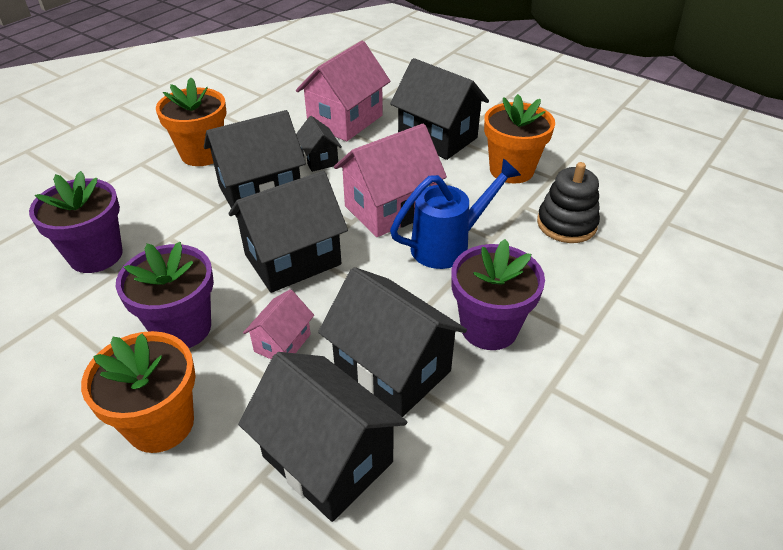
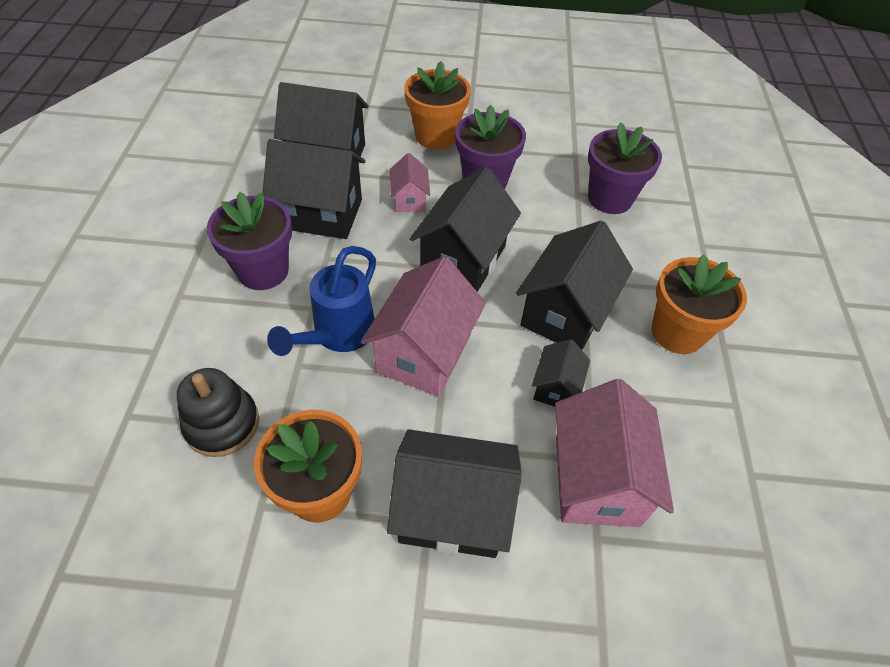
camera: 145 degrees right, 10 degrees up
(319, 159) = (556, 387): black house -> black house turned 75 degrees clockwise

